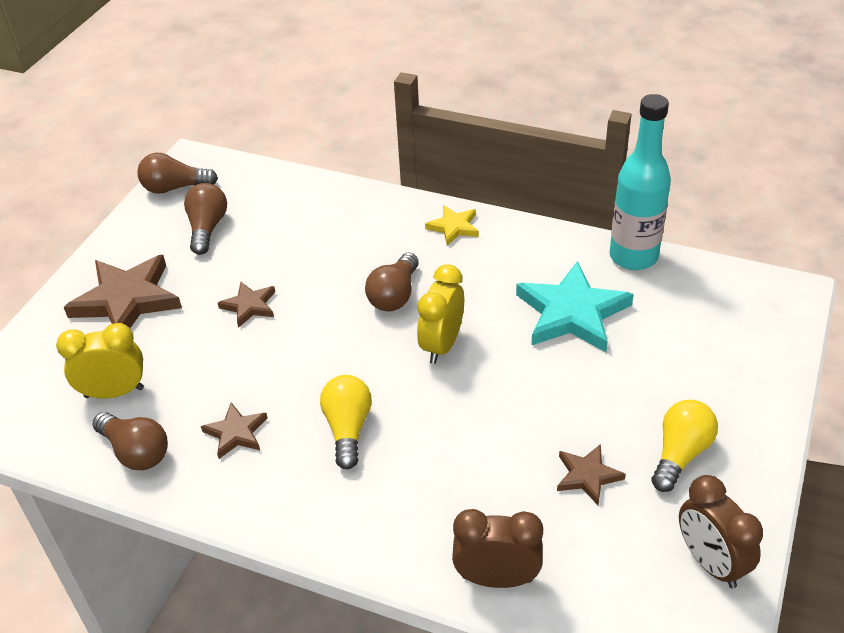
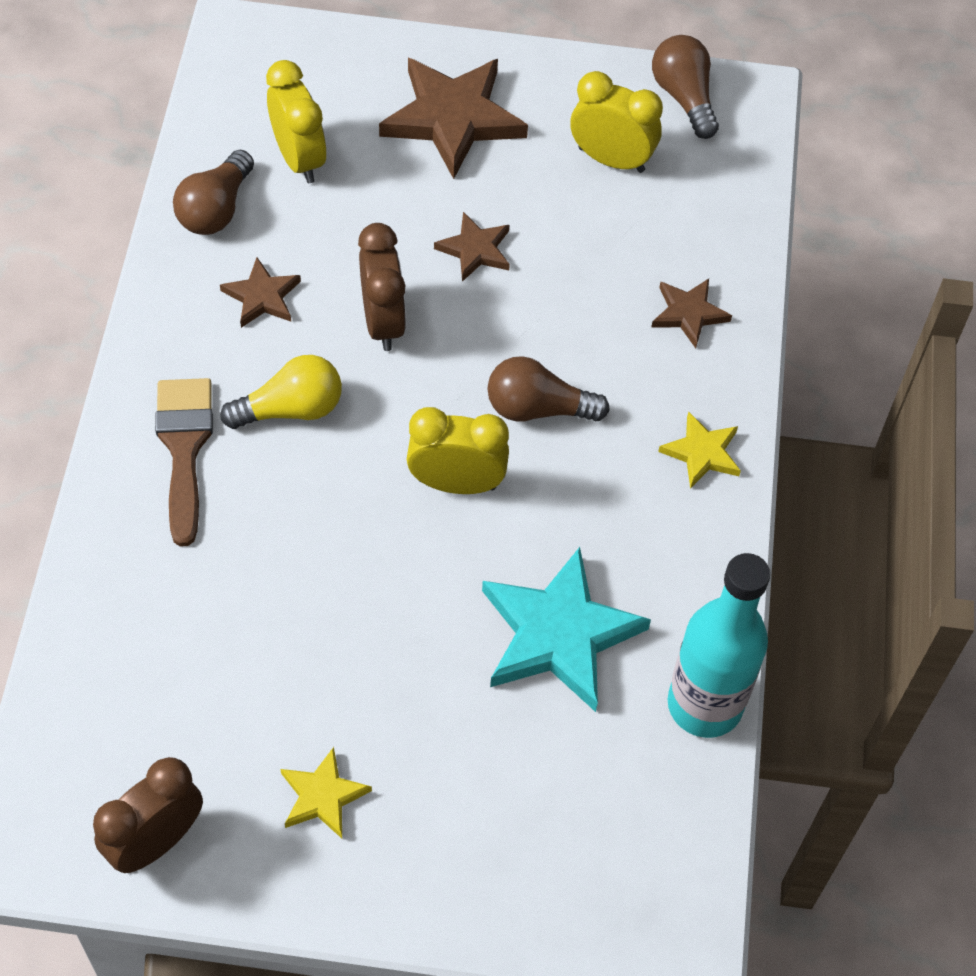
camera: 70 degrees right, 15 degrees up
(207, 228) = (611, 159): brown light bulb -> yellow clock
(360, 501) = (184, 448): none -> brown brush
(497, 578) = (99, 608): brown clock -> brown clock (383, 322)
(587, 476) = (266, 688): brown star -> brown star (689, 314)
(680, 454) = (323, 796): yellow light bulb -> yellow star

